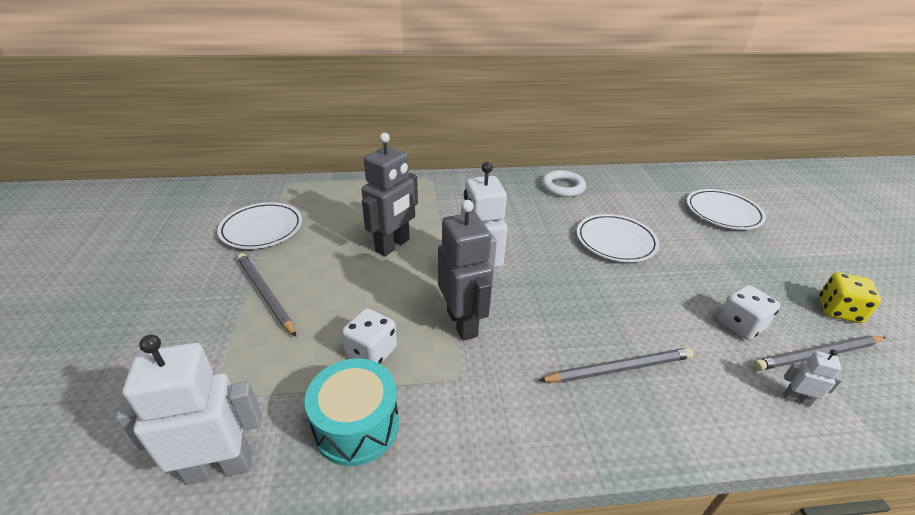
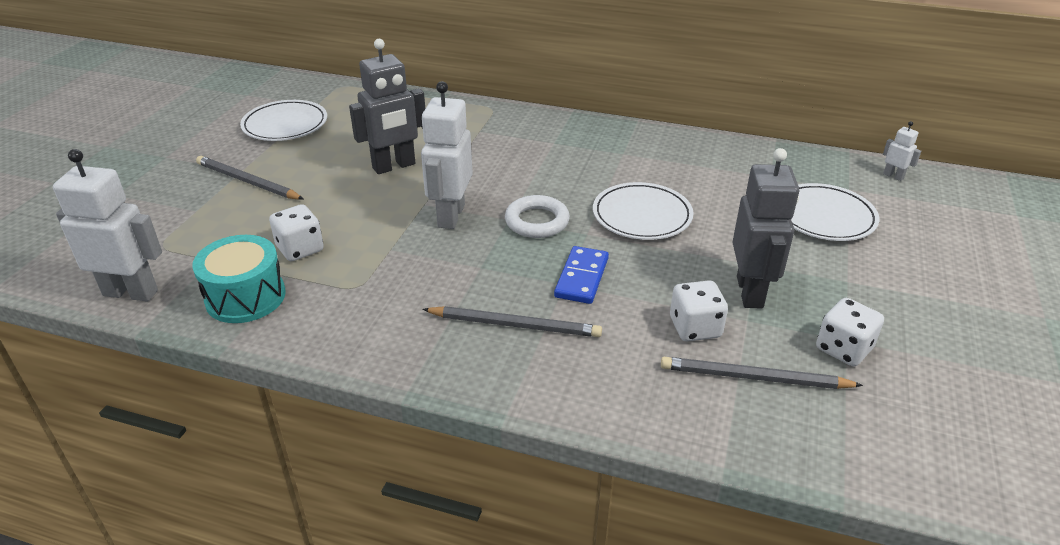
camera: 25 degrees right, 0 degrees up
(265, 294) = (248, 182): grey pencil -> grey pencil turned 45 degrees counterclockwise
(462, 323) = (400, 248): grey robot -> grey robot (750, 292)
(562, 187) = (640, 147): white ring -> white ring (537, 221)
(626, 306) = (582, 277): none -> blue domino
(796, 399) = (676, 403): white robot -> white robot (893, 176)
(838, 310) = (843, 349): yellow dice -> white dice

